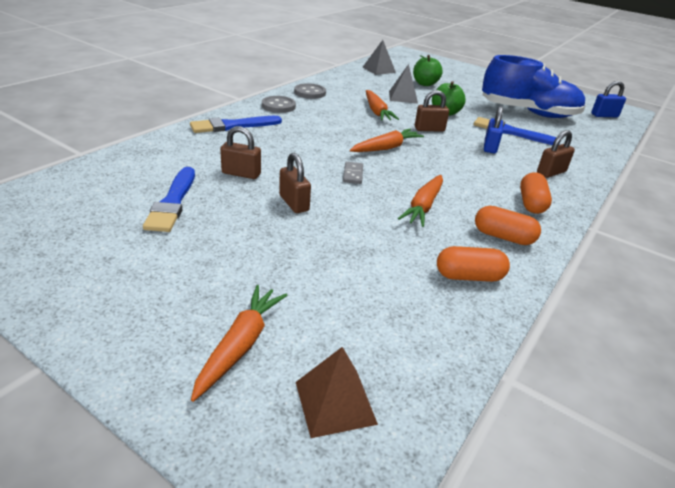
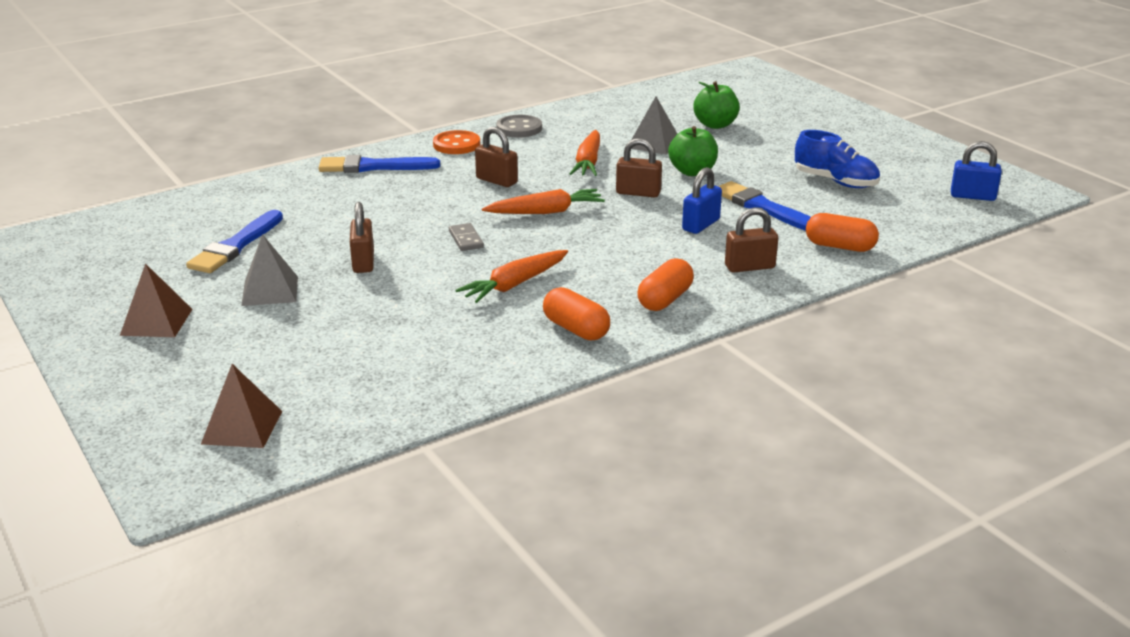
camera: 25 degrees right, 5 degrees down
(152, 292) = (156, 322): none -> brown pyramid
(240, 345) = (199, 374): orange carrot -> none
(241, 173) = (333, 224): brown padlock -> brown padlock (496, 181)
(278, 106) = (456, 145): grey button -> orange button
(353, 174) = (466, 239): grey domino -> grey domino turned 45 degrees counterclockwise
(378, 70) = (665, 98): grey pyramid -> grey pyramid (270, 291)
(469, 276) = (483, 359): orange capsule -> orange capsule (840, 247)
(528, 113) = (835, 181): blue shoe -> blue shoe, size x0.57

